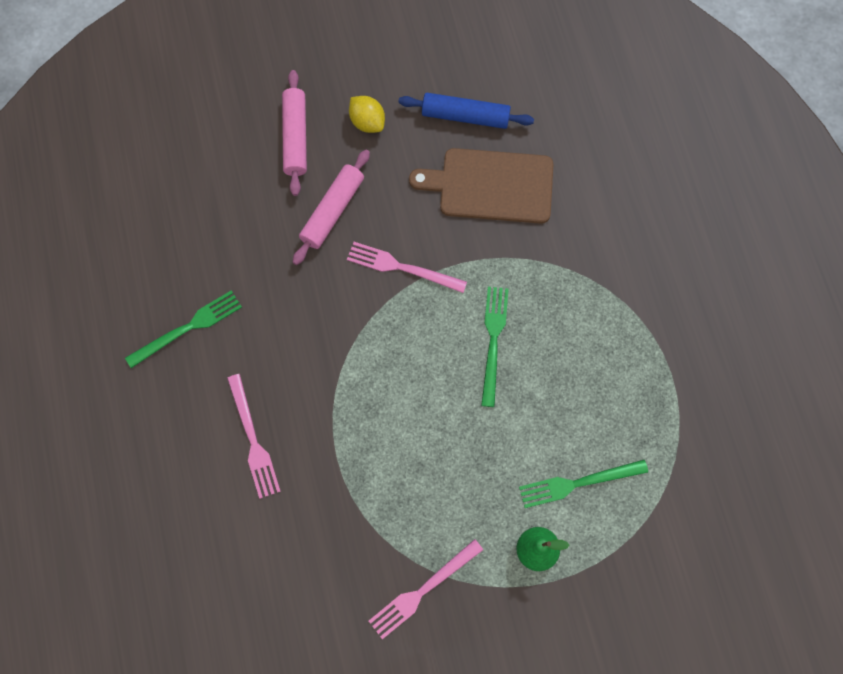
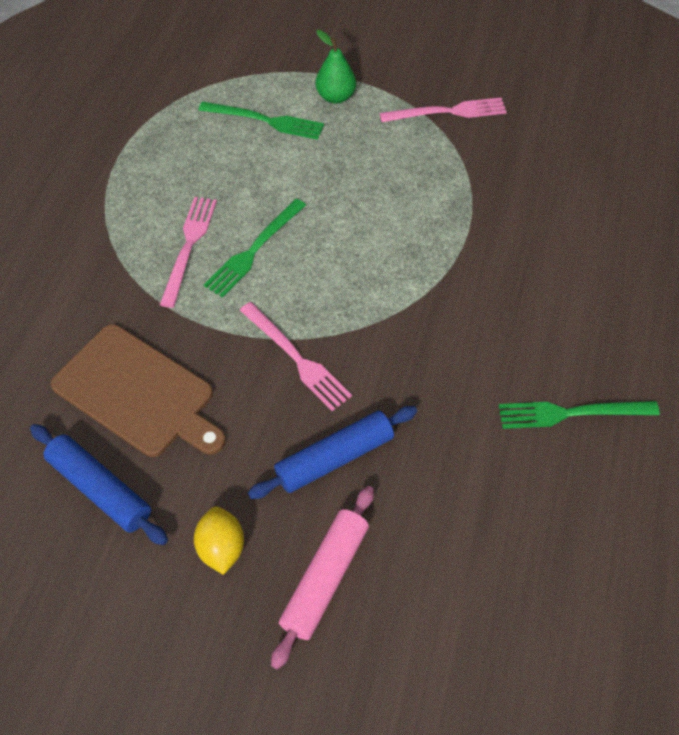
camera: 150 degrees left, 15 degrees down
(253, 440) = (545, 278): pink fork -> pink fork (189, 246)
(332, 211) = (334, 458): pink rolling pin -> blue rolling pin

